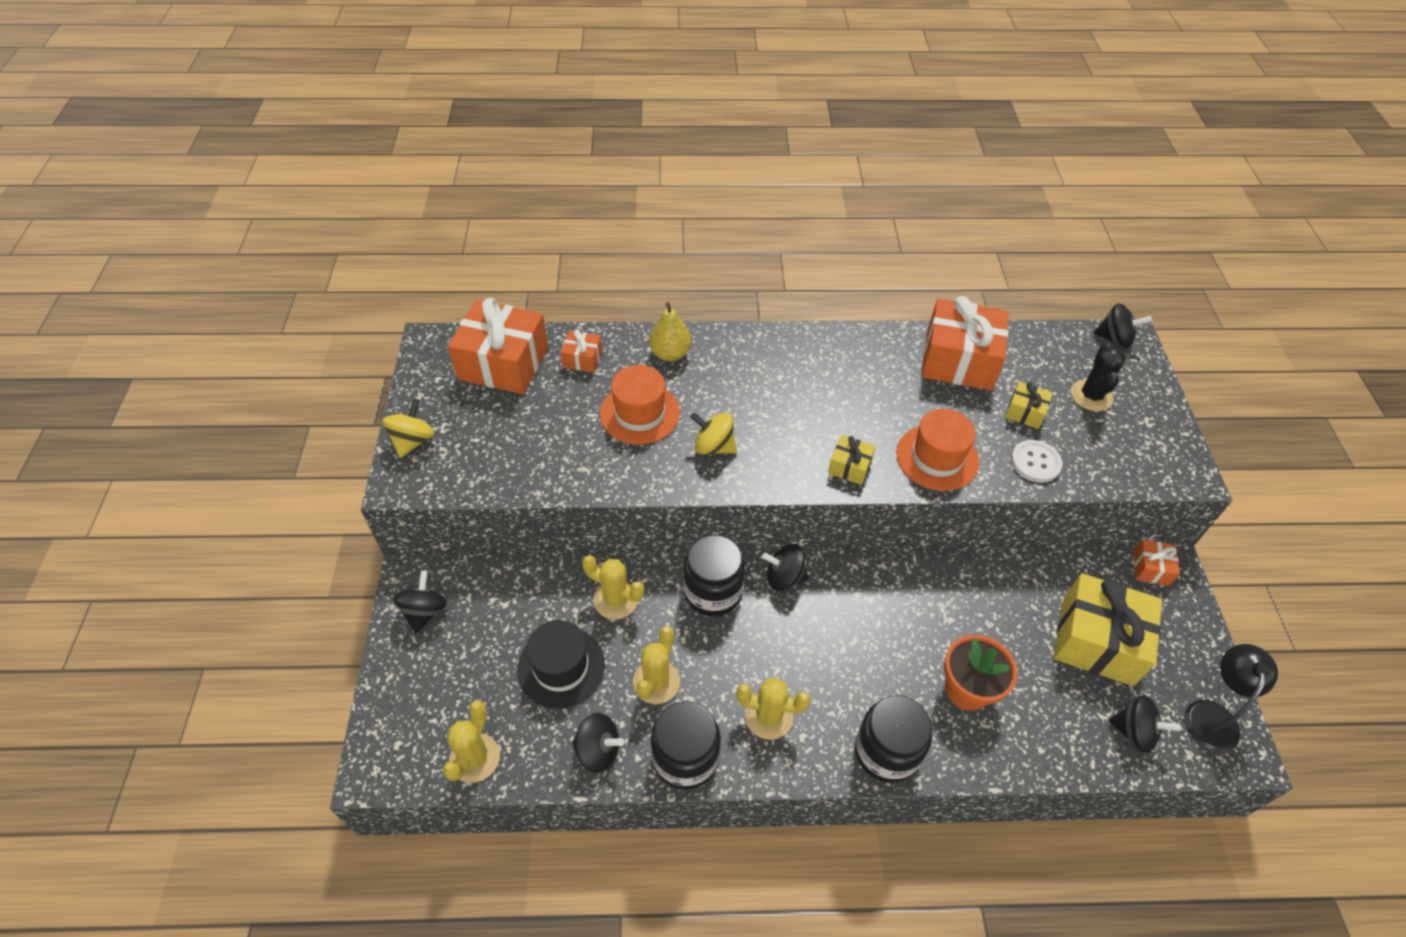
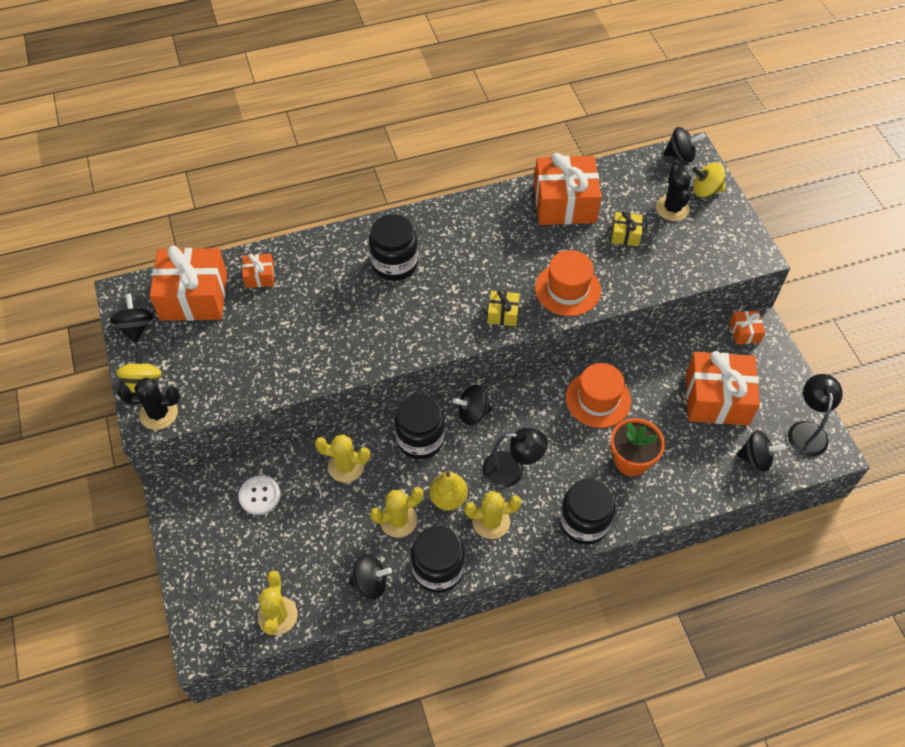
camera: 15 degrees left, 5 degrees up
(415, 479) = (158, 413): none -> black cactus
(425, 611) = (195, 517): black spinning top -> black spinning top (136, 328)
(561, 667) = (320, 529): black hat -> none
(639, 413) = (323, 311): orange hat -> orange hat (598, 399)
(656, 682) = (398, 520): yellow cactus -> yellow cactus turned 60 degrees clockwise
(670, 354) = (331, 254): yellow pear -> yellow pear (448, 498)
(713, 446) = (392, 324): yellow spinning top -> yellow spinning top (706, 190)
(738, 381) = (394, 264): none -> black jar
(812, 660) = (512, 470): none -> black lamp
(1035, 462) = (642, 274): white button -> white button (259, 496)
(1097, 641) = (717, 398): yellow gift -> orange gift

